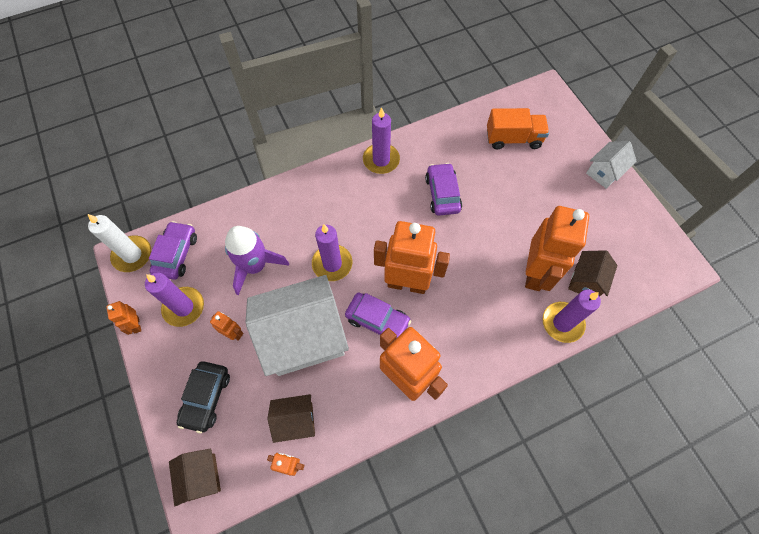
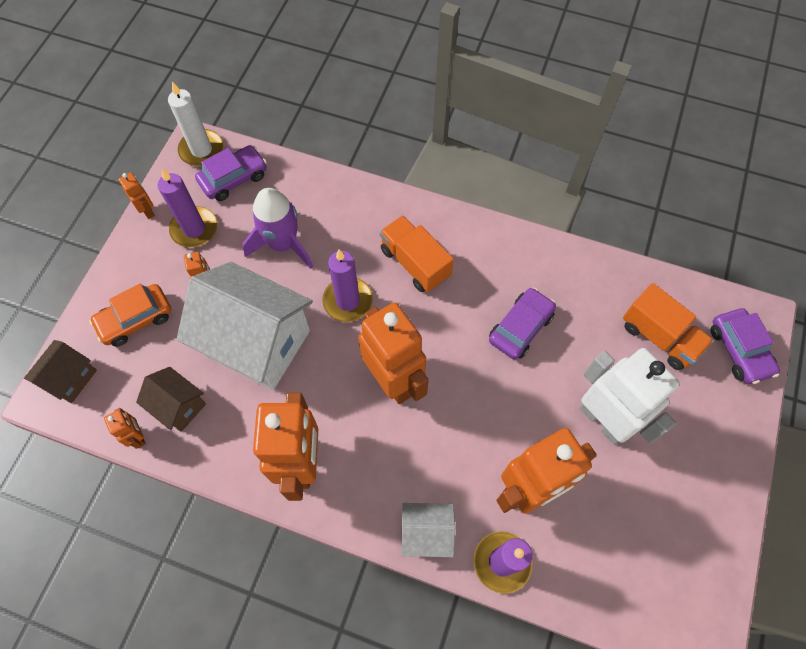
camera: 45 degrees right, 0 degrees up
(136, 325) = (147, 211): orange robot -> orange robot turned 120 degrees clockwise
(206, 398) = (136, 319): black car -> orange car
(348, 208) = (415, 263): none -> orange truck
(377, 320) = (332, 388): purple car -> purple car (739, 350)
(381, 160) = (495, 243): purple candle -> none
(532, 204) = (603, 420): none -> white robot
(585, 281) = (573, 548): brown house -> none
(604, 172) = (726, 461): white house -> white house (426, 533)

